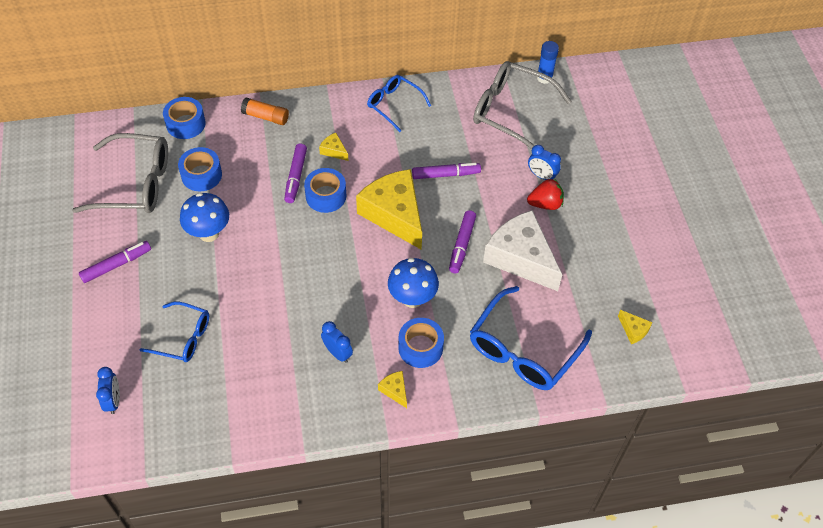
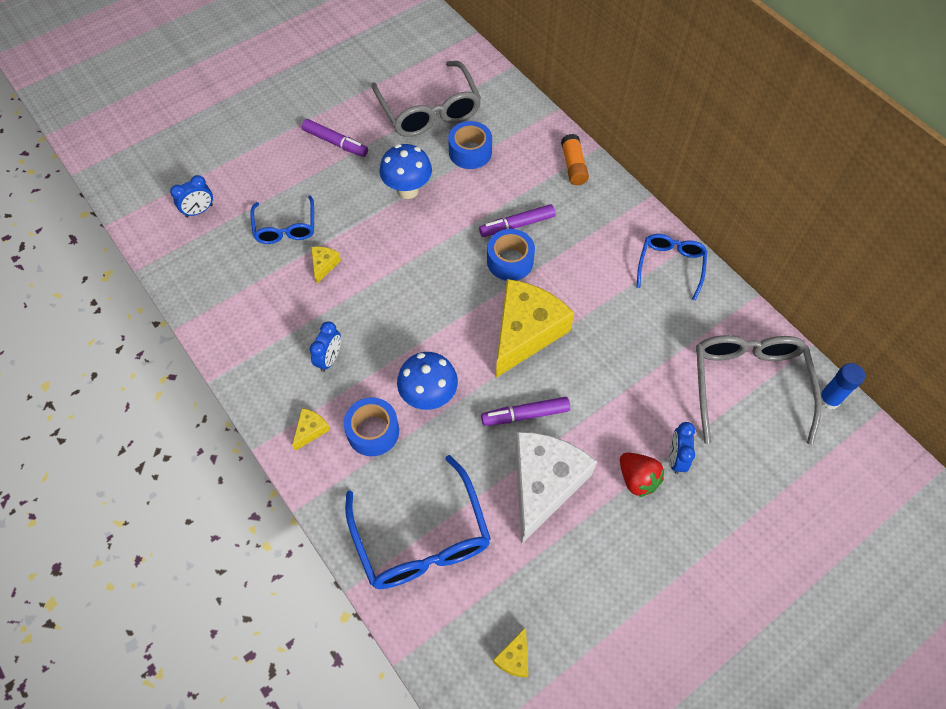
camera: 65 degrees right, 5 degrees up
(186, 124) = (521, 111): blue tape -> none
(334, 151) = (571, 241): yellow cheese -> yellow cheese (324, 265)
(445, 174) = (610, 357): purple marker -> none
(523, 350) = (421, 538): blue glasses -> blue glasses turned 120 degrees counterclockwise

